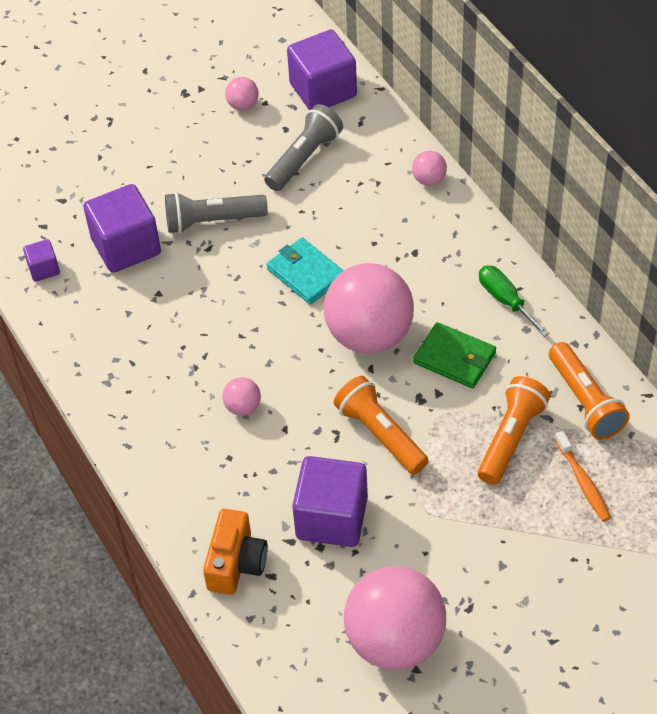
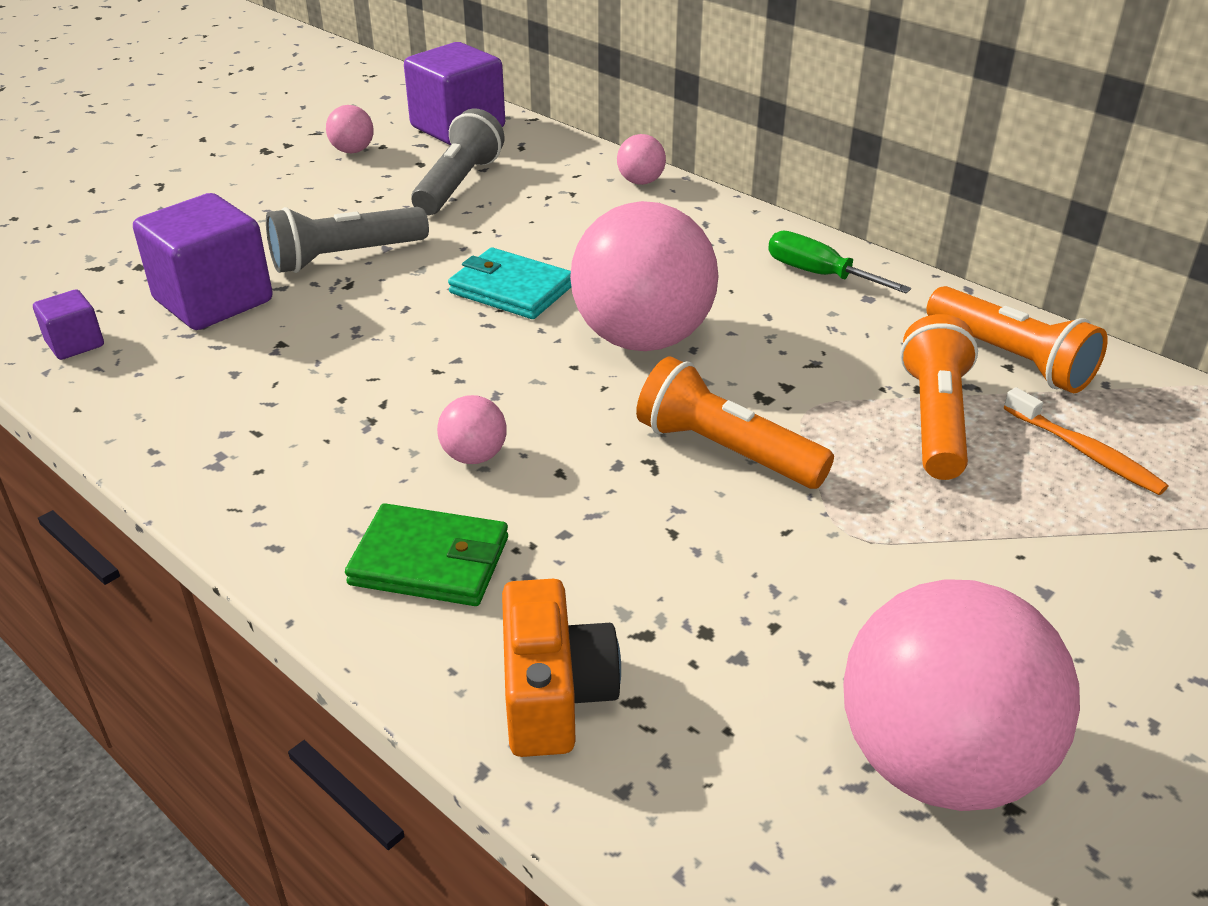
camera: 20 degrees left, 15 degrees down
(331, 518) = (704, 582): purple cube -> none
(454, 358) = (786, 343): green wallet -> green wallet (430, 561)

